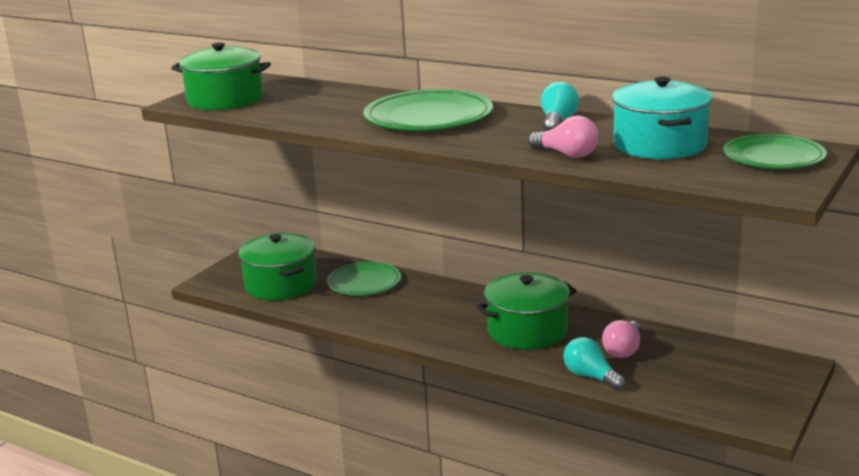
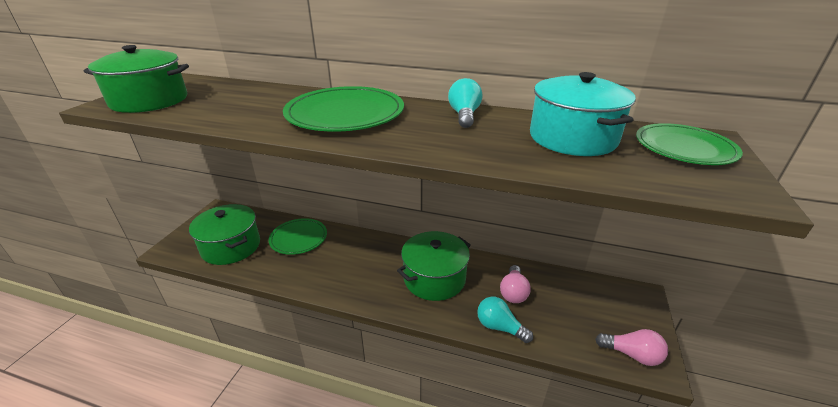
camera: 15 degrees left, 10 degrees up
(567, 154) = (496, 153): pink light bulb -> pink light bulb (632, 354)

